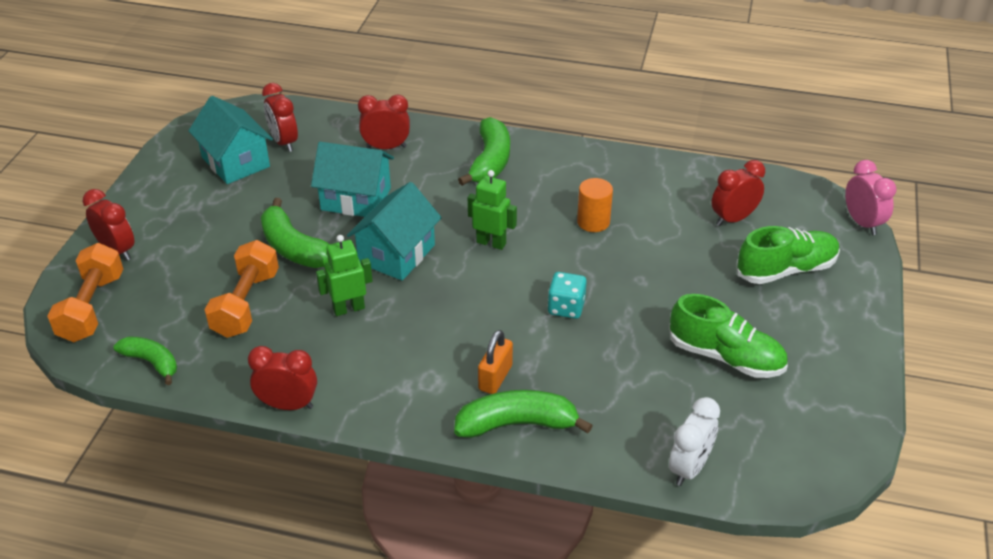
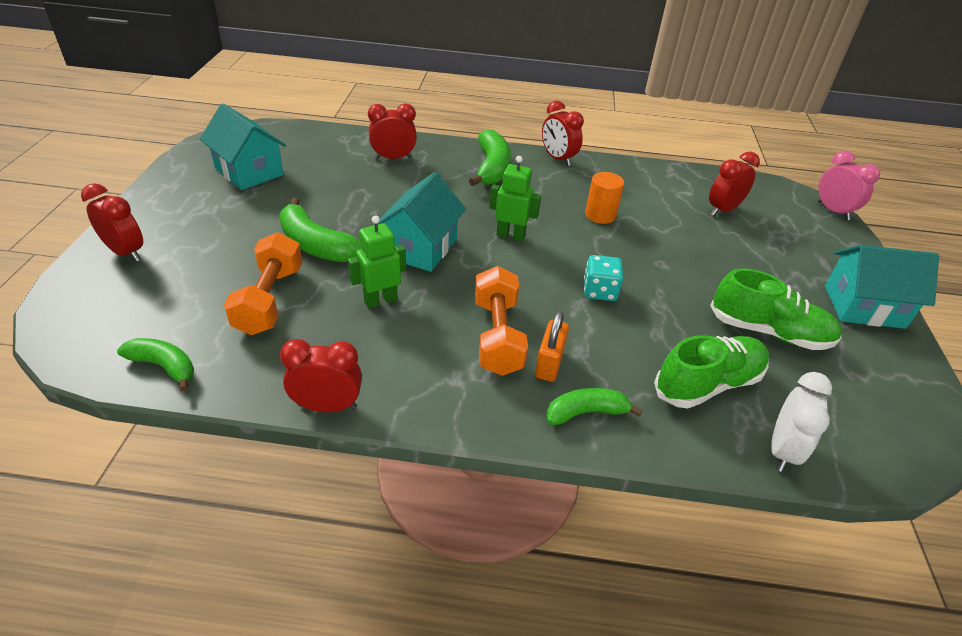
camera: 10 degrees left, 0 degrees up
(92, 307) = (95, 310): orange dumbbell -> orange dumbbell (497, 336)
(284, 142) = (295, 155): red clock -> red clock (558, 159)
(356, 199) = (372, 200): turquoise house -> turquoise house (864, 307)
(517, 424) = (586, 412): green banana -> green banana, size x0.65
(786, 270) = (787, 251): green shoe -> green shoe (708, 384)

